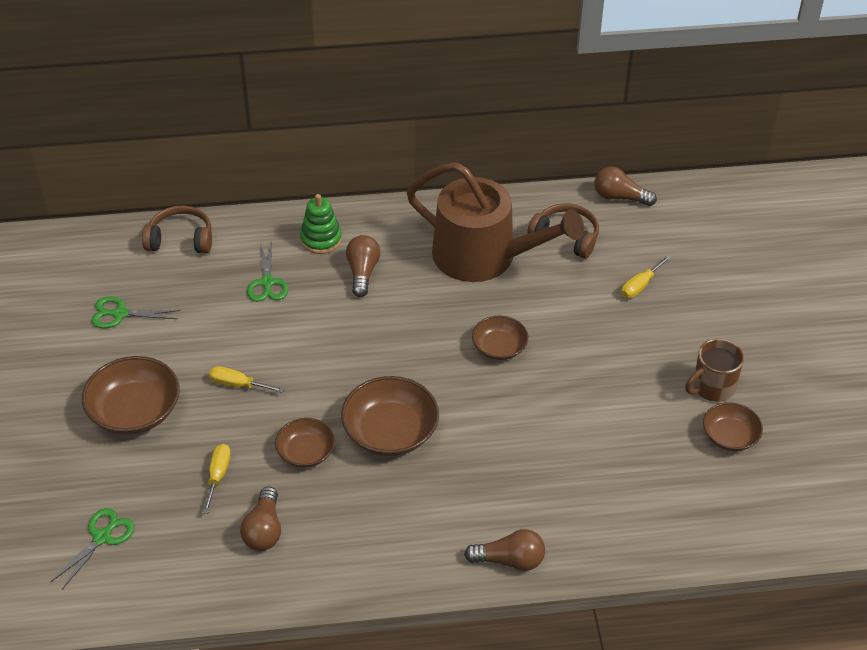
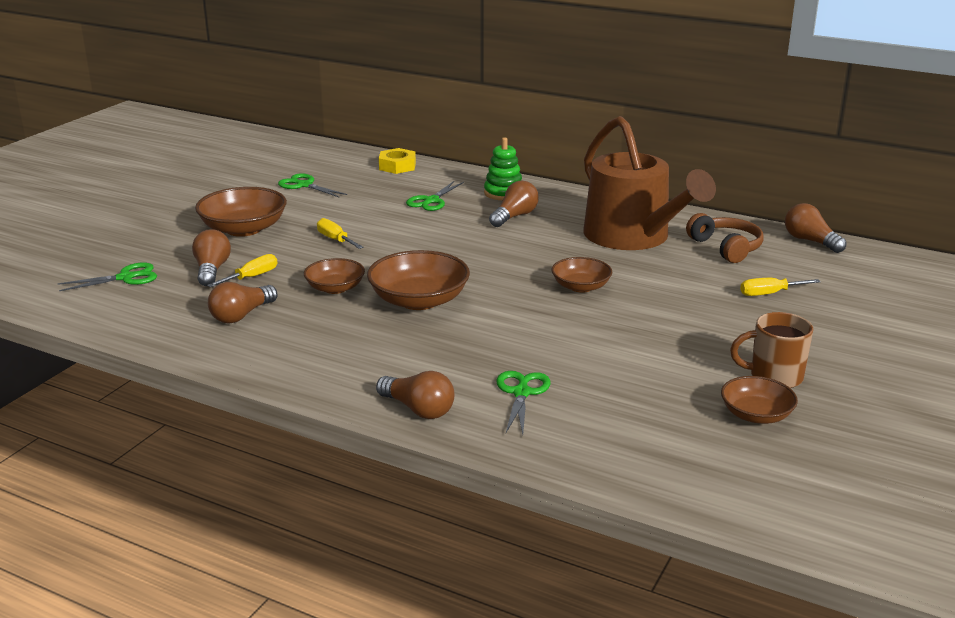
camera: 35 degrees right, 20 degrees down
(171, 485) = (212, 270): none -> brown light bulb
(180, 239) = (397, 166): brown headphones -> yellow nut
(564, 500) = (521, 393): none -> green scissors

